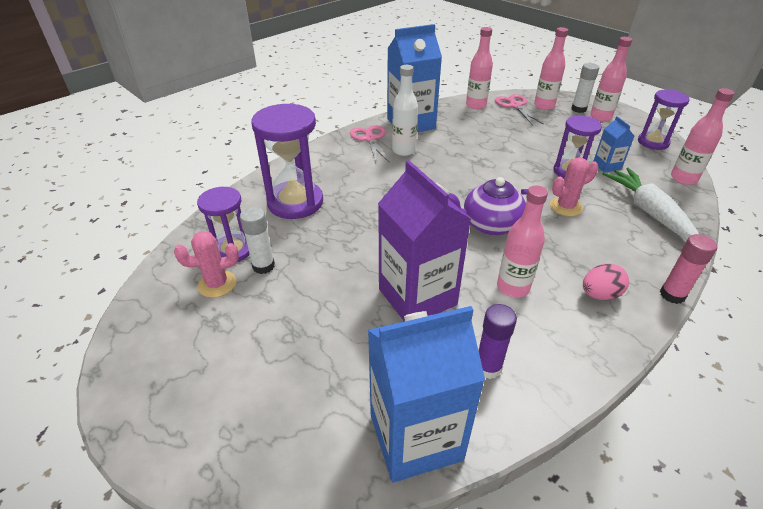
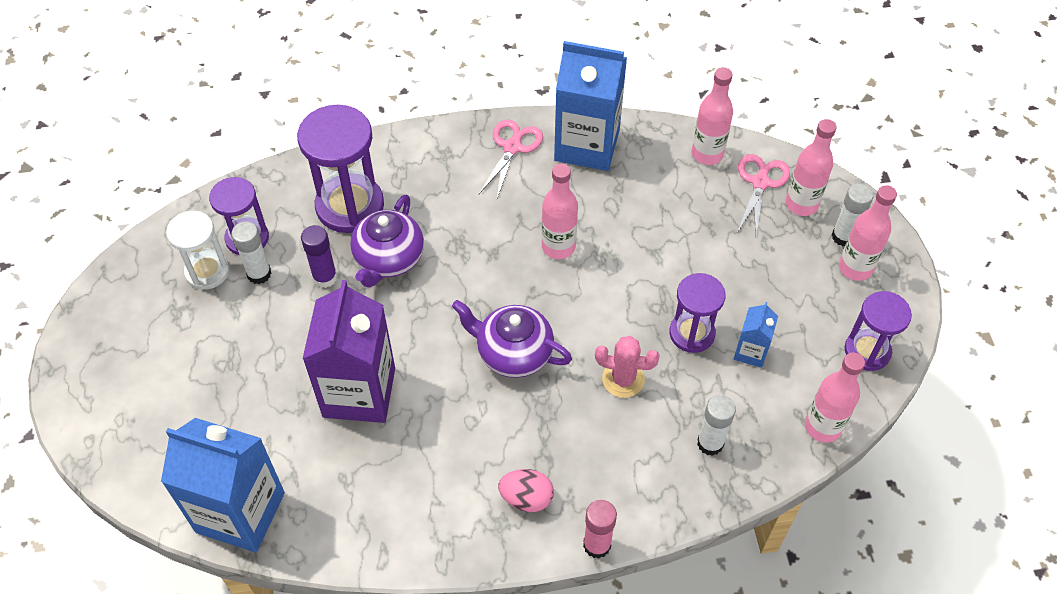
camera: 35 degrees right, 15 degrees up
(217, 284) = (207, 271): pink cactus -> white hourglass
(353, 216) = (388, 259): none -> purple teapot
(403, 151) = (532, 189): white bottle -> none
(488, 367) = (349, 497): purple glue stick -> purple glue stick (325, 277)
(513, 287) = (454, 438): pink bottle -> pink bottle (558, 247)
(648, 212) = (710, 443): white carrot -> white glue stick

